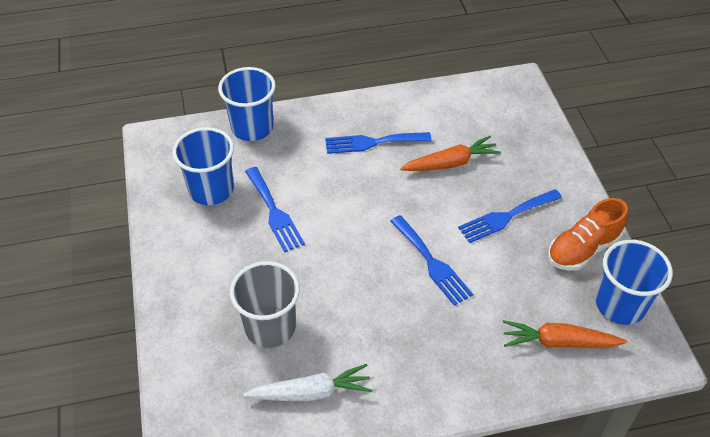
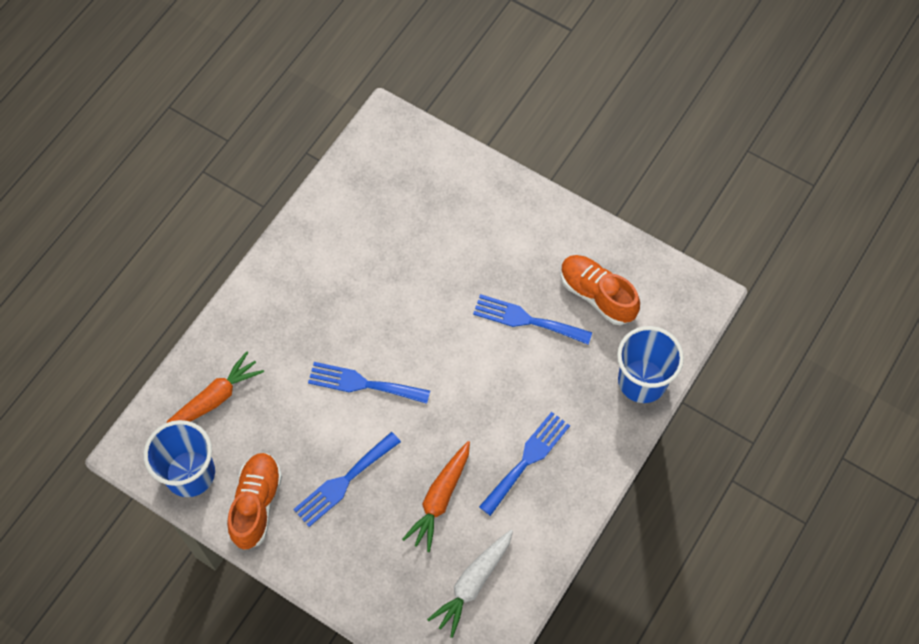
camera: 135 degrees right, 15 degrees up
(211, 190) = (597, 295): blue cup -> orange shoe
(270, 327) = (424, 234): grey cup -> none
(311, 392) = (350, 217): white carrot -> white carrot (473, 583)
(506, 217) = (344, 482): blue fork -> blue fork turned 150 degrees counterclockwise

